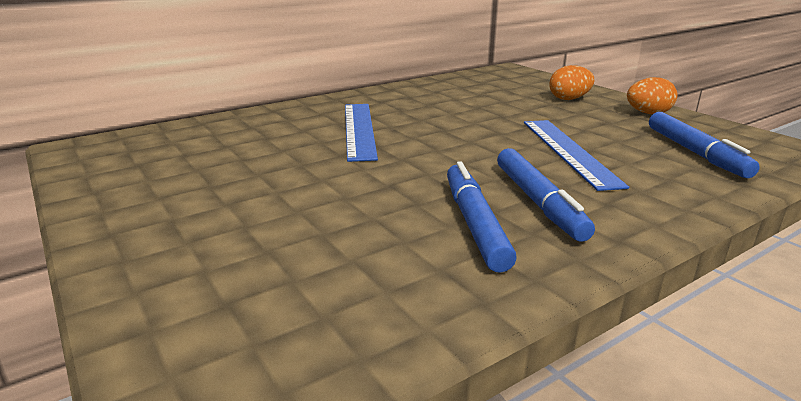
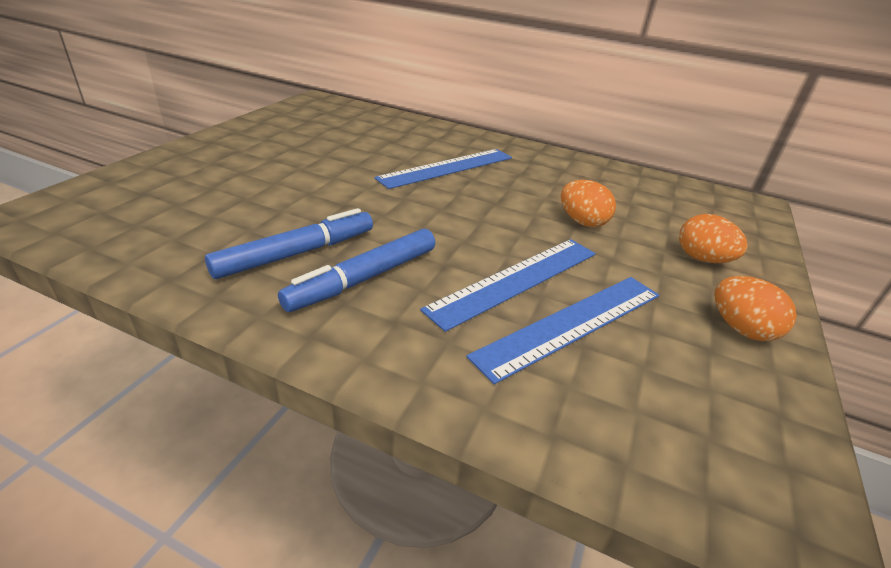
camera: 55 degrees right, 10 degrees up
(498, 113) = (582, 222): none -> orange egg
(630, 150) = (571, 323): none -> blue ruler
(695, 153) = (626, 382): blue marker -> none

